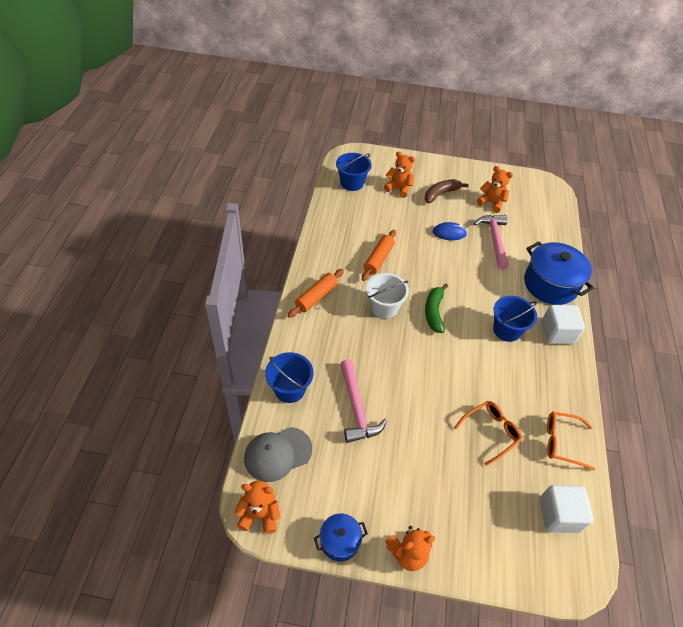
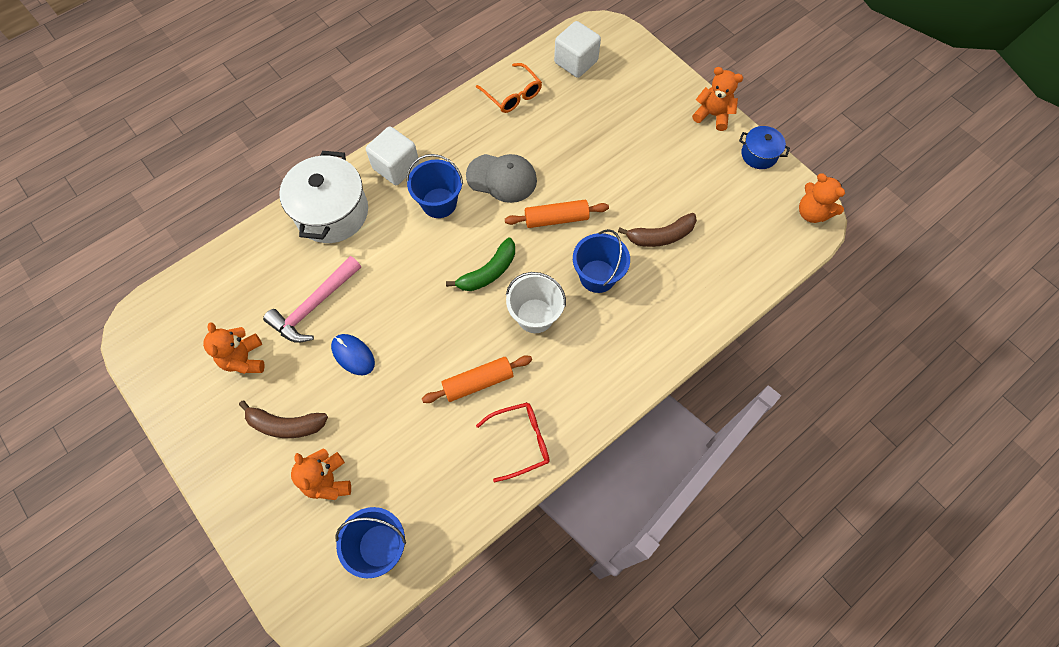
camera: 135 degrees left, 15 degrees up
(277, 454) = (765, 248): grey cap -> grey cap (502, 178)
(289, 389) = (711, 298): blue bucket -> blue bucket (597, 276)
(316, 297) = (599, 384): orange rolling pin -> orange rolling pin (556, 219)
(331, 249) = (521, 441): none -> red glasses
(356, 408) = (660, 236): pink hammer -> brown banana
(491, 432) = (562, 139): orange glasses -> none
(550, 284) = (332, 212): blue pot -> white pot

